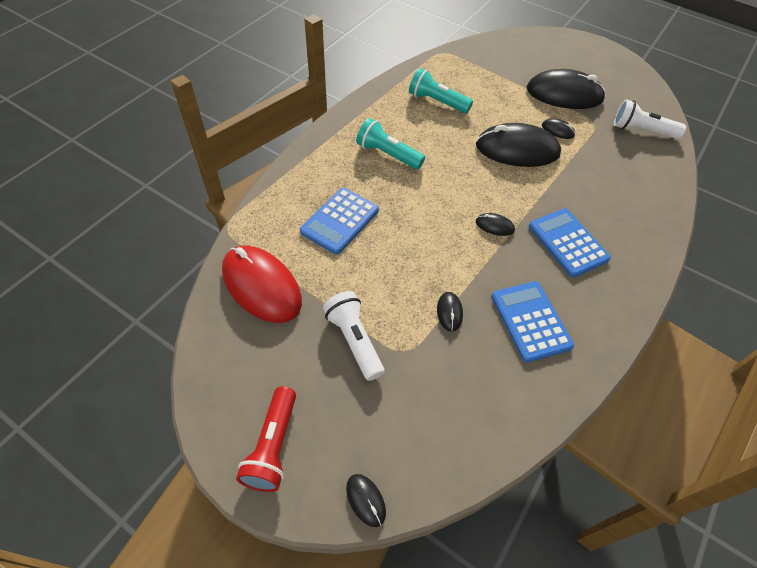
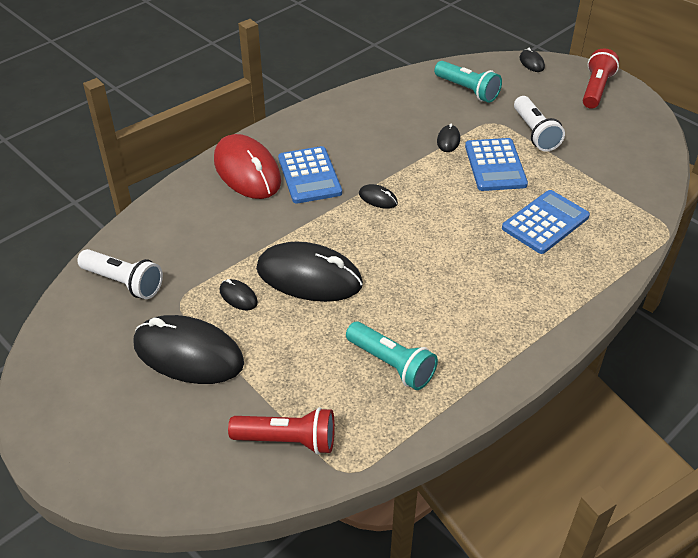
camera: 165 degrees left, 10 degrees down
(261, 286) = (621, 177): red mouse -> red mouse (247, 171)
(388, 154) = (480, 291): turquoise flashlight -> turquoise flashlight (467, 90)
(480, 61) = (287, 440): none -> red flashlight
(530, 321) = (379, 127): blue calculator -> blue calculator (495, 165)

